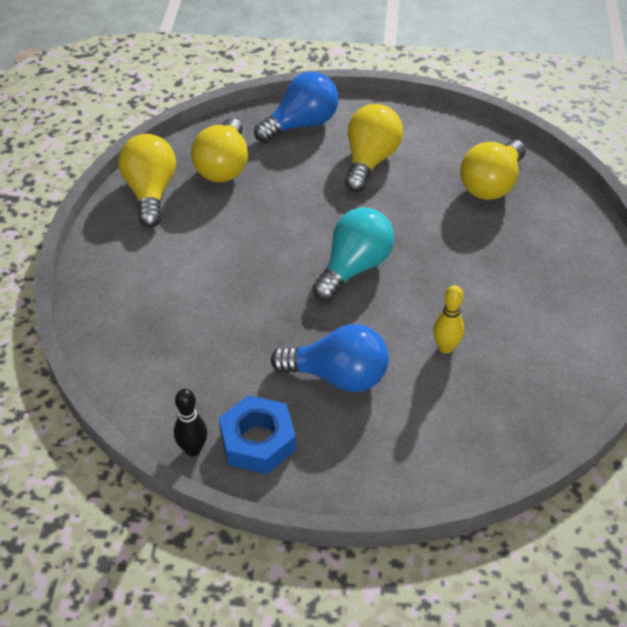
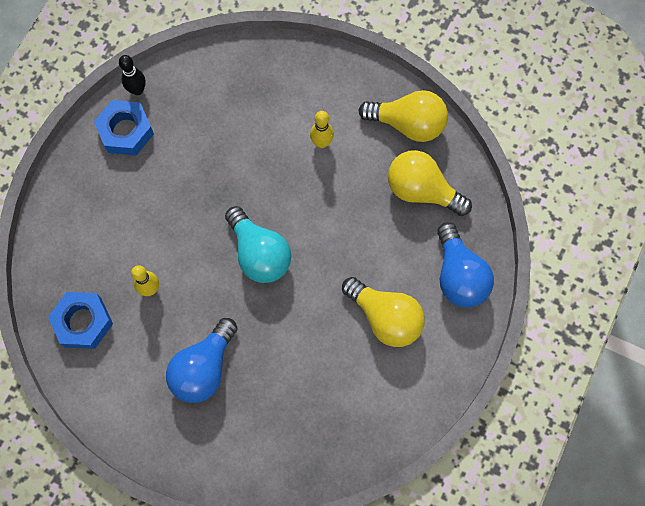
camera: 110 degrees right, 25 degrees up
(199, 253) = (321, 143): none -> yellow bowling pin
(338, 376) = (157, 201): blue light bulb -> blue light bulb (204, 368)
(491, 185) = (314, 413): yellow light bulb -> none
(521, 396) = (83, 322): none -> blue nut

